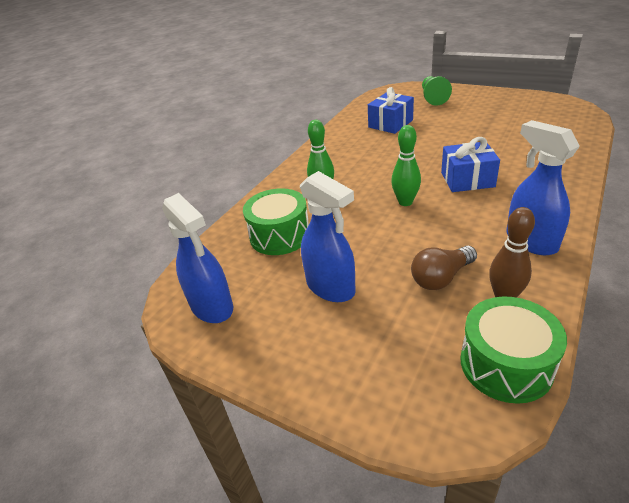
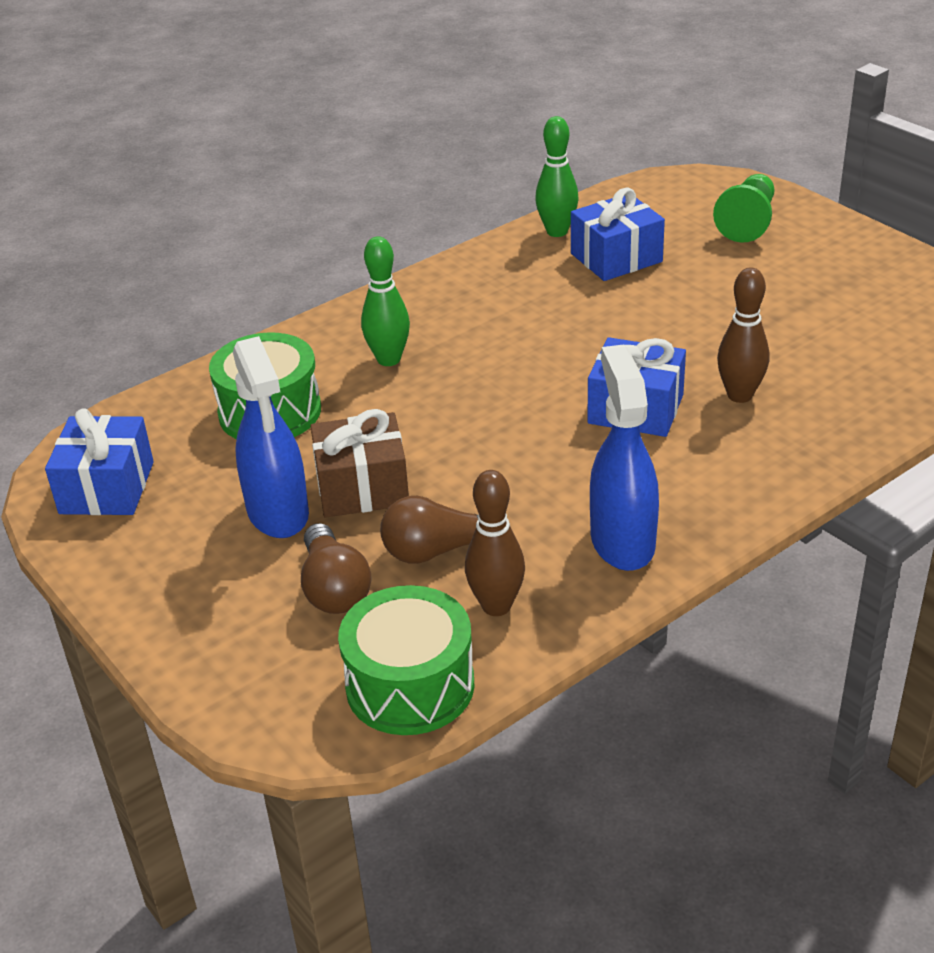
camera: 20 degrees right, 0 degrees up
(212, 307) = (107, 488): blue spray bottle -> blue gift
(366, 258) = (362, 487): none -> brown gift
(403, 320) = (334, 588): none -> brown light bulb
(405, 202) = (499, 417): green bowling pin -> green bowling pin (557, 231)
(507, 160) = (739, 395): none -> brown bowling pin

